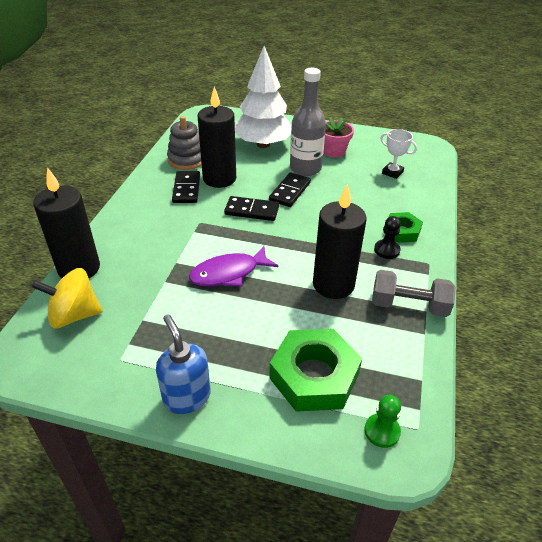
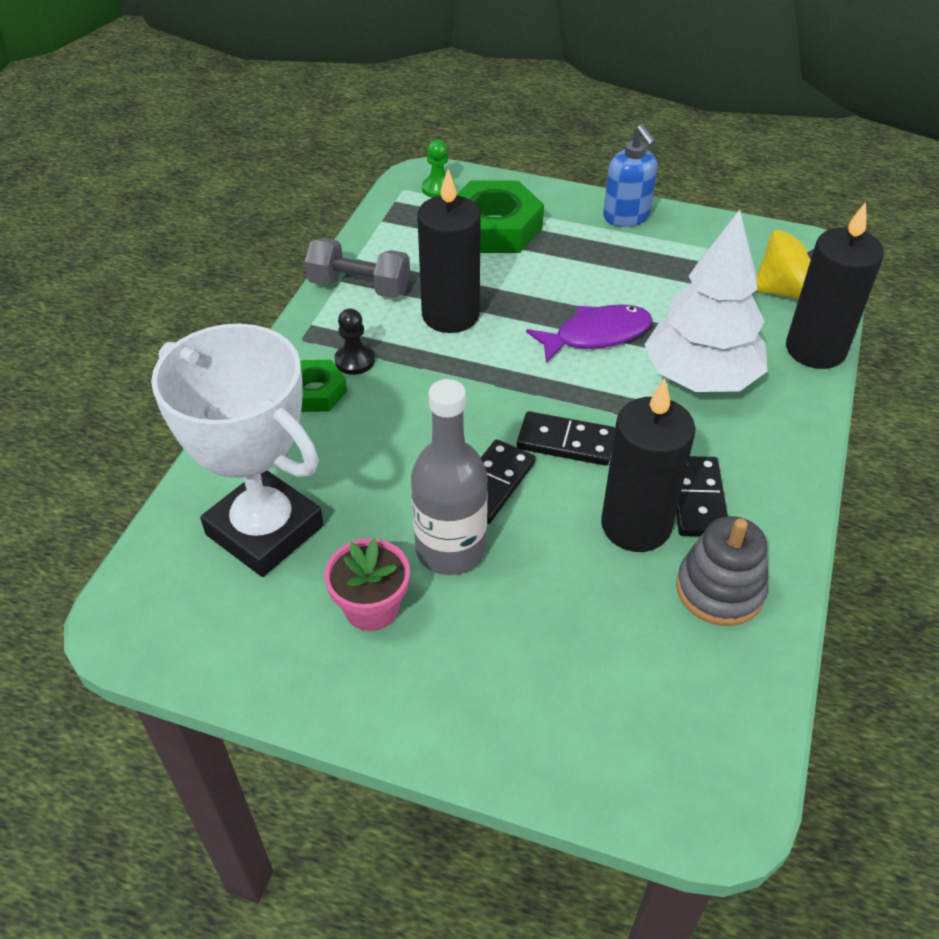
camera: 175 degrees left, 5 degrees up
(263, 144) = (542, 642): white tree -> white tree (700, 378)
(392, 172) = (265, 530): white trophy -> white trophy, size x2.40

